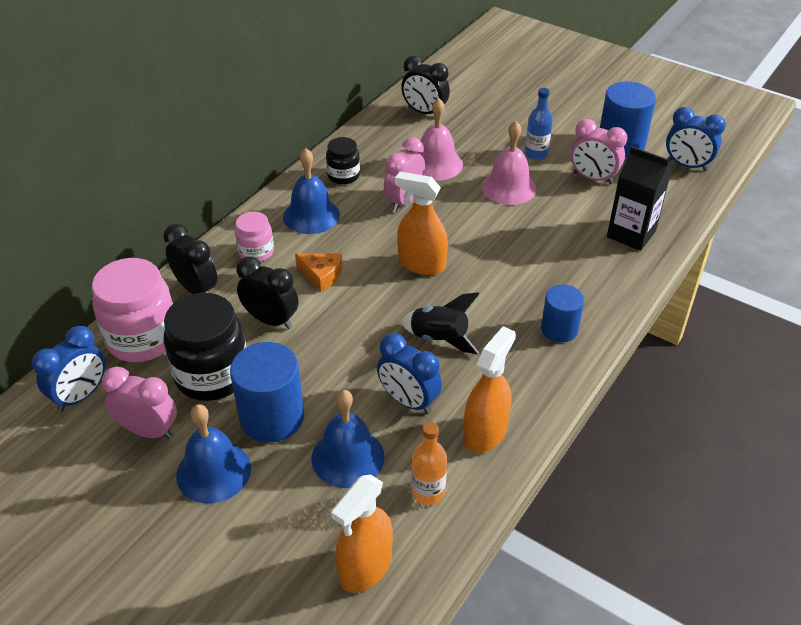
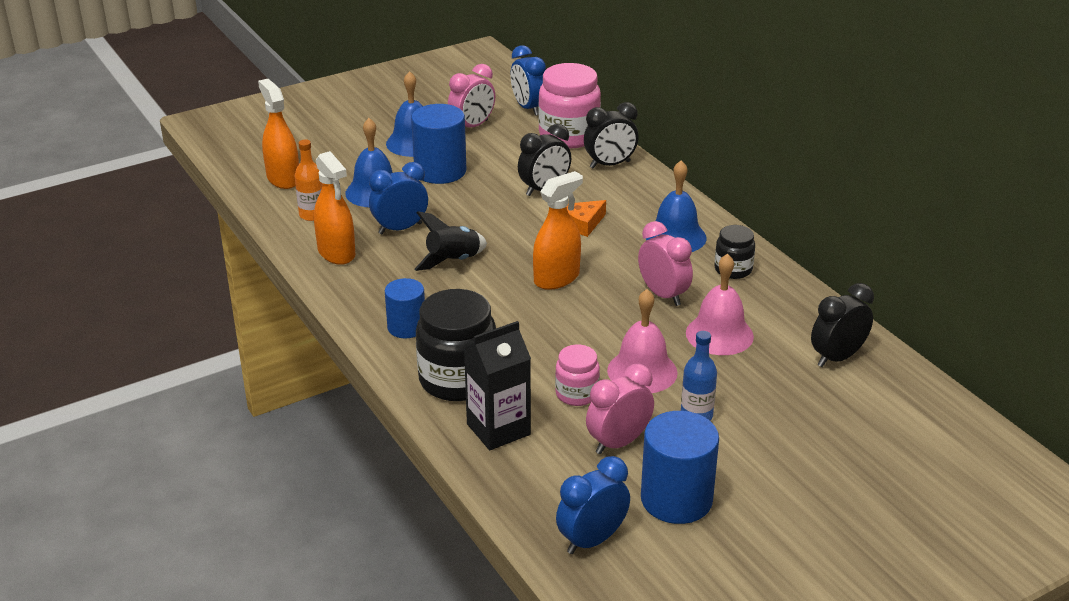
camera: 115 degrees right, 10 degrees down
(212, 375) = (504, 156): black jar -> black jar (458, 380)
(256, 252) = (639, 199): pink jar -> pink jar (577, 394)

